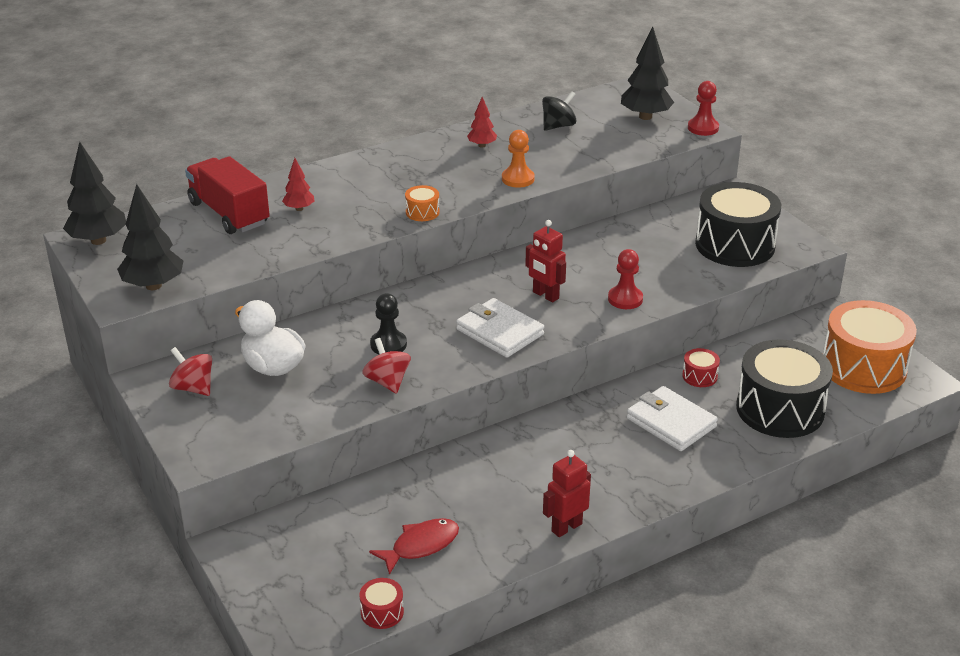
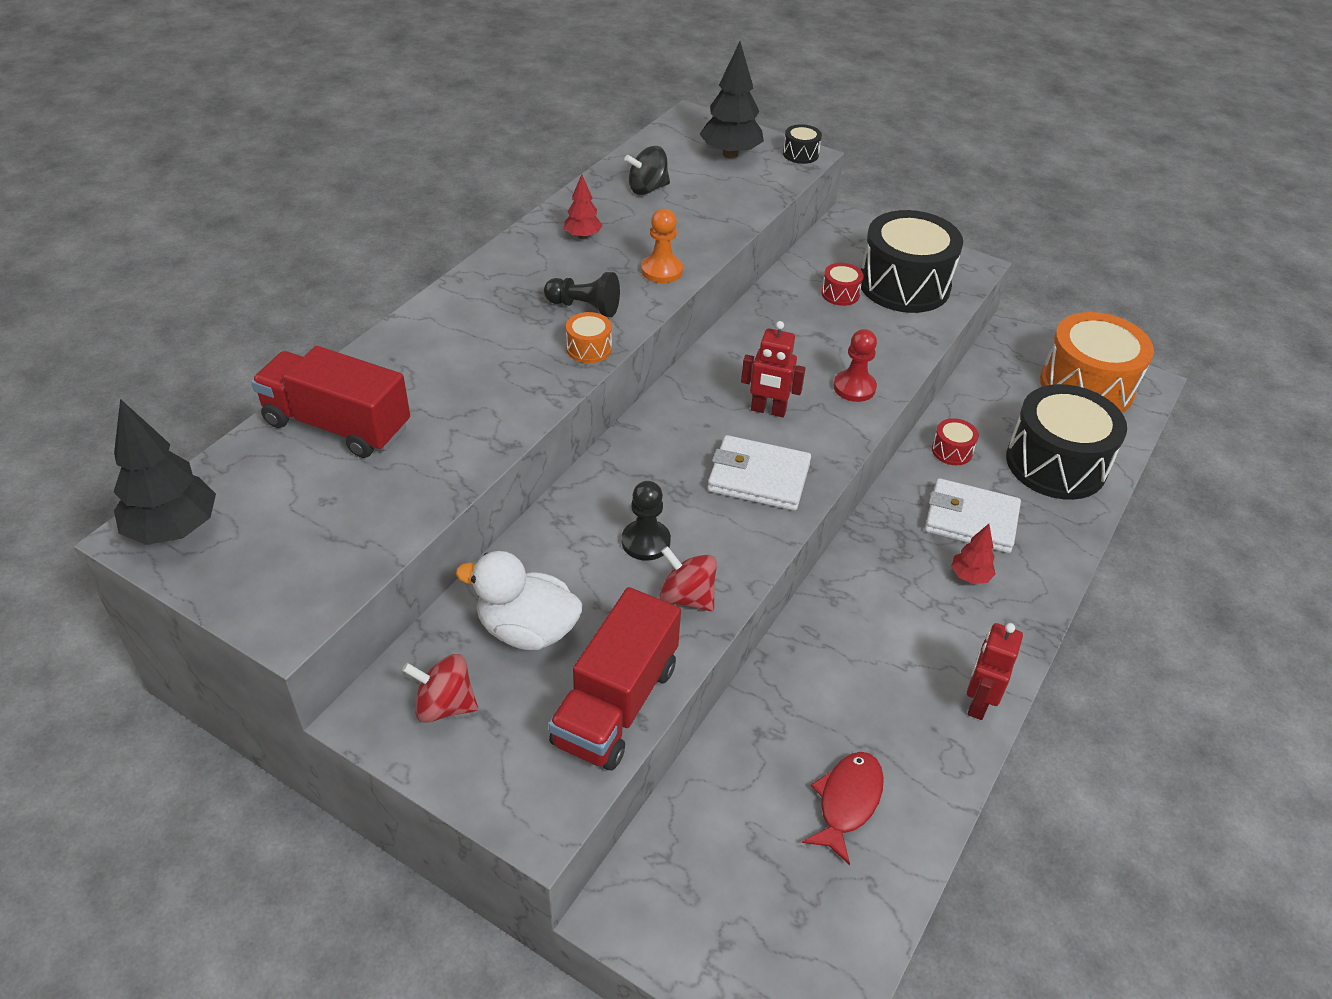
camera: 30 degrees left, 10 degrees up
(153, 286) = (316, 578): black tree -> none
(292, 421) = (616, 704): none -> red truck
(299, 209) = (428, 389): red tree -> red tree (970, 576)
(382, 612) = (878, 924): red drum -> red drum (840, 294)
(442, 188) = (584, 307): none -> black pawn
(558, 126) = (647, 189): black spinning top -> black spinning top turned 135 degrees counterclockwise
(703, 128) = (800, 154): red pawn -> black drum

